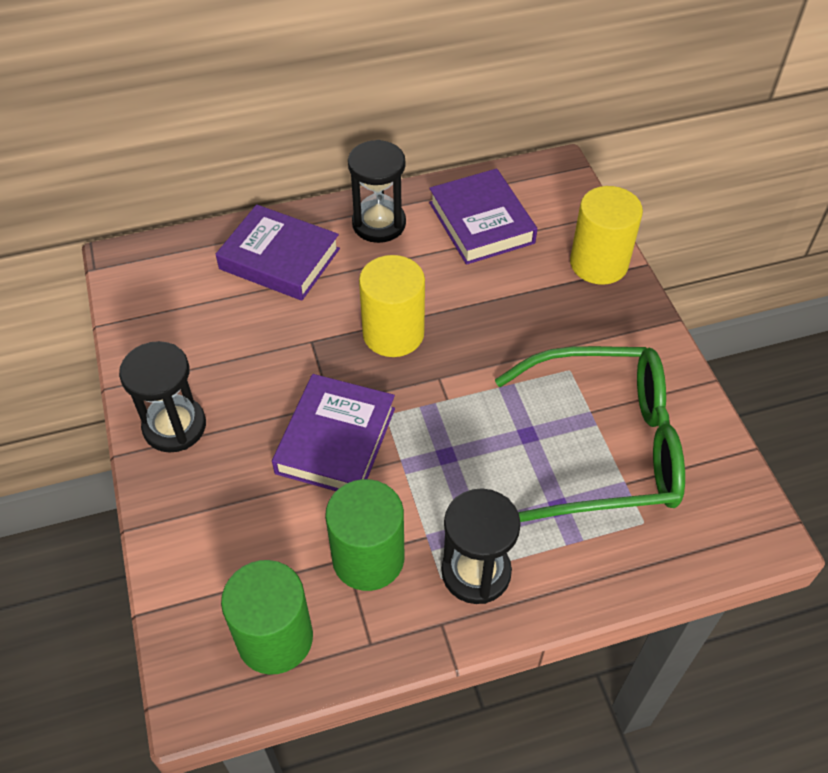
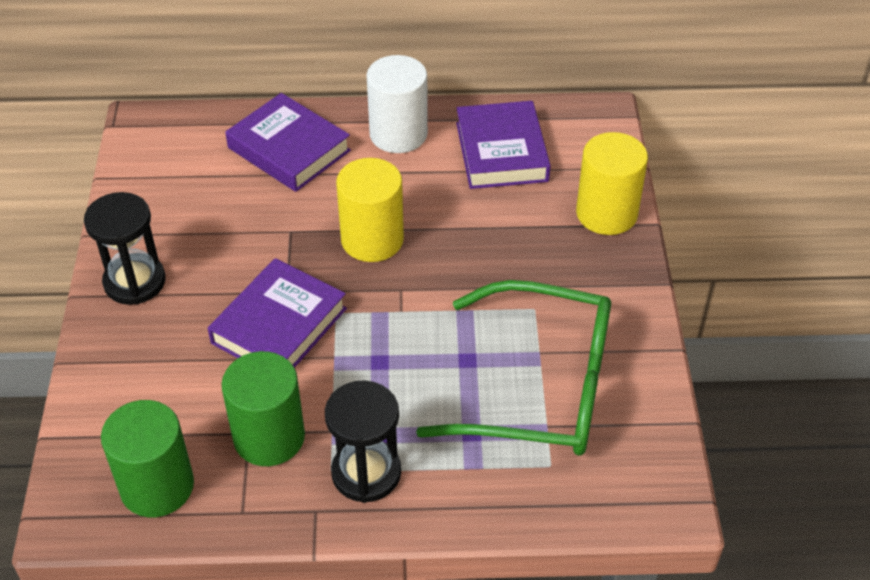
camera: 15 degrees right, 5 degrees down
(379, 224) = (398, 134): black hourglass -> white cylinder

